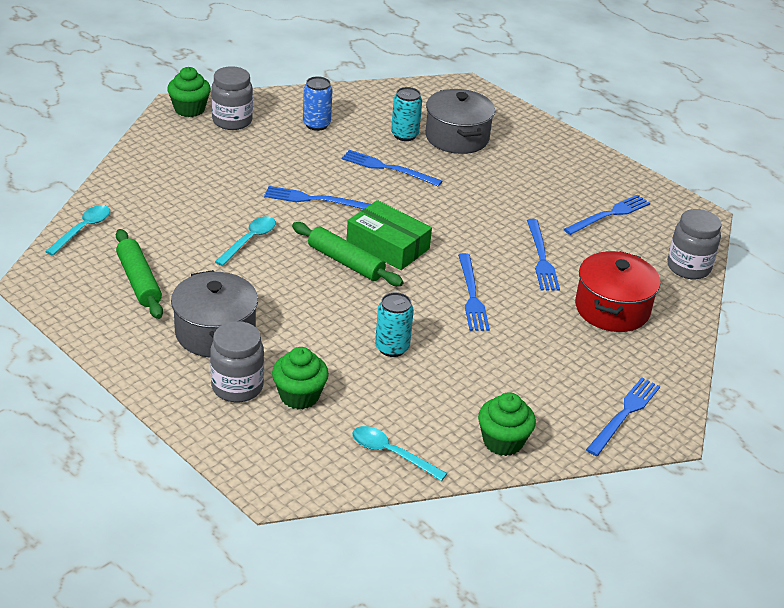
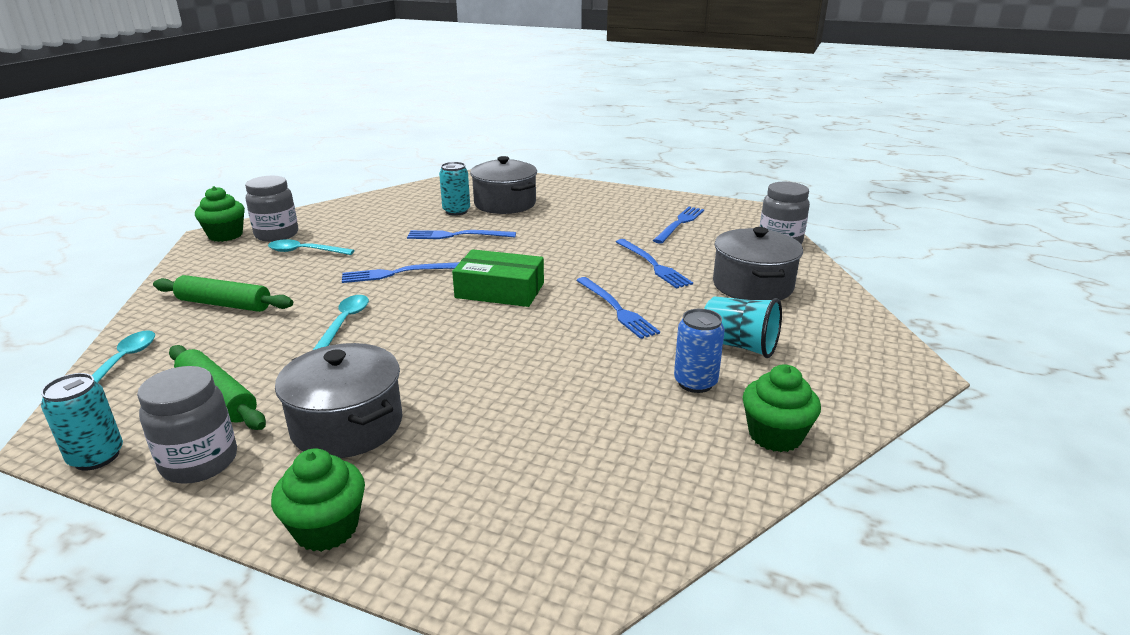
camera: 20 degrees left, 10 degrees down
(237, 387) = (410, 481): grey jar -> grey jar (200, 462)
(299, 396) = (500, 464): green cupcake -> green cupcake (326, 528)
(316, 124) = (366, 220): blue can -> blue can (695, 383)
(345, 262) = (465, 315): green rolling pin -> green rolling pin (224, 304)
(391, 453) = (664, 495): turquoise spoon -> turquoise spoon (305, 251)
(392, 347) = (573, 378): turquoise can -> turquoise can (96, 457)
(544, 363) = (739, 346): none -> turquoise cup
(612, 309) = (752, 285): red pot -> grey pot
(624, 414) = (860, 367): blue fork -> none

